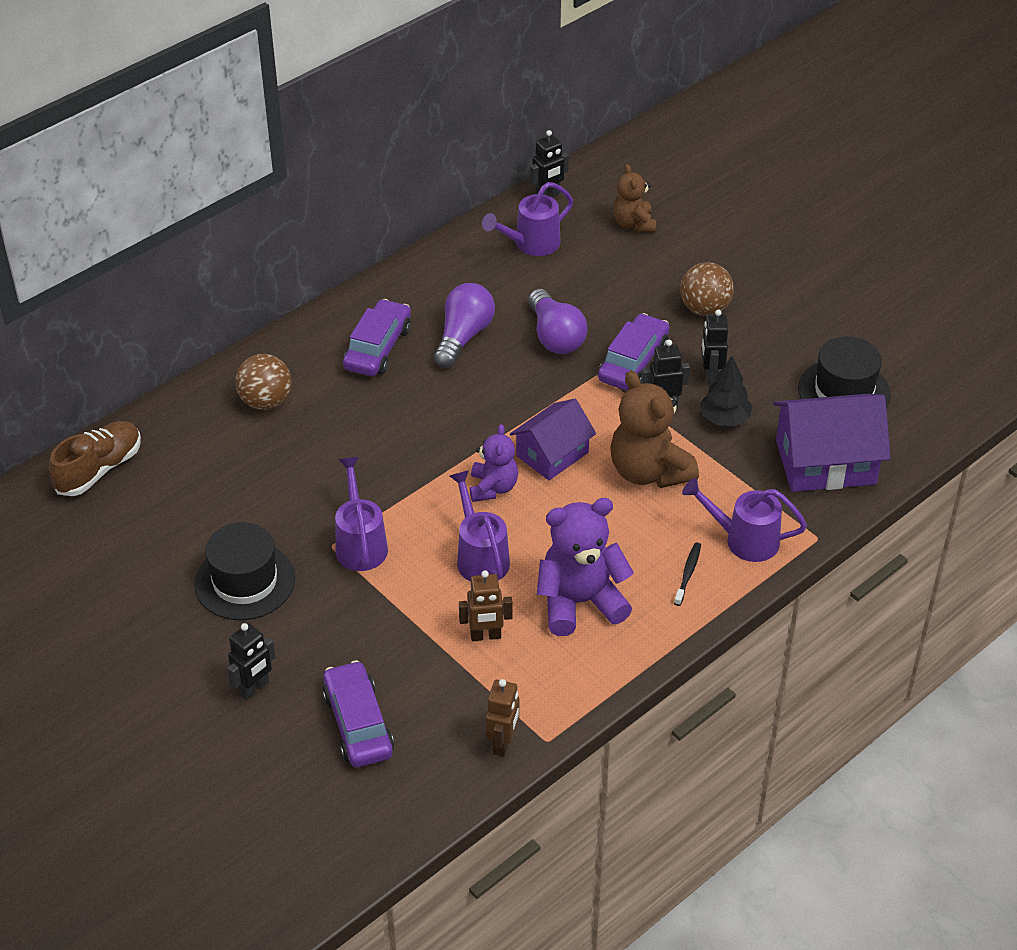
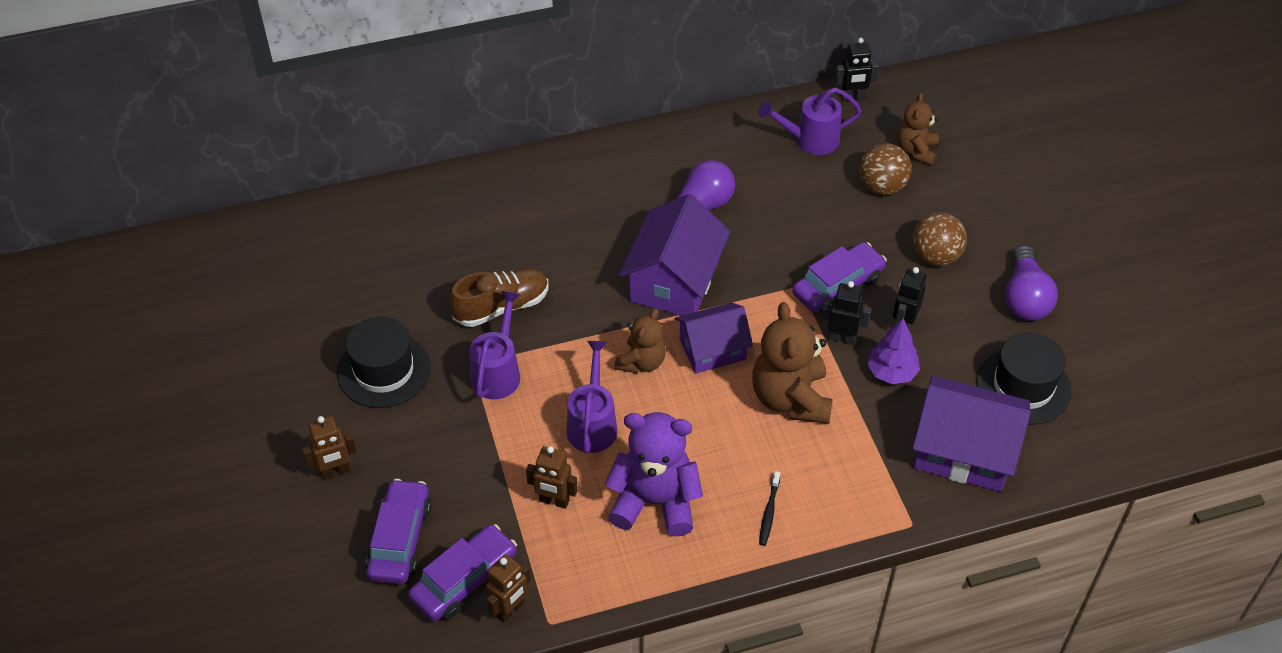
camera: 25 degrees right, 5 degrees up
(99, 469) = (327, 224): brown shoe -> brown shoe (501, 307)
(254, 688) = (335, 471): black robot -> brown robot
(266, 401) = (495, 211): brown ball -> brown ball (882, 187)
(378, 348) = (618, 194): purple car -> purple car (464, 580)
(479, 407) = (674, 281): none -> purple house
(493, 488) = (641, 362): purple teddy bear -> brown teddy bear
(555, 336) = (780, 236): purple light bulb -> purple light bulb (1025, 298)
(688, 573) = (769, 512): black toothbrush -> black toothbrush turned 150 degrees clockwise
(724, 419) = (891, 372): black tree -> purple tree
(744, 540) = (840, 499): purple watering can -> none

